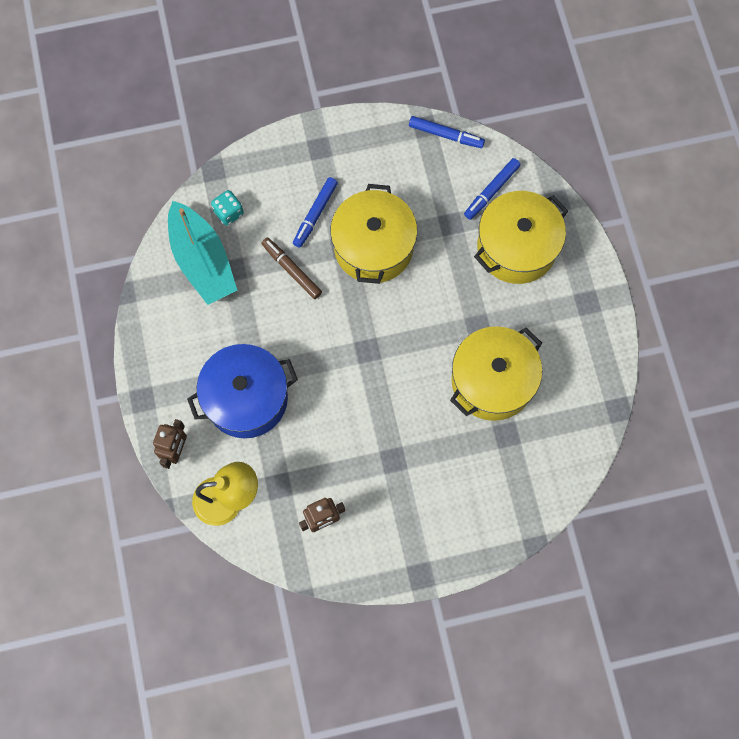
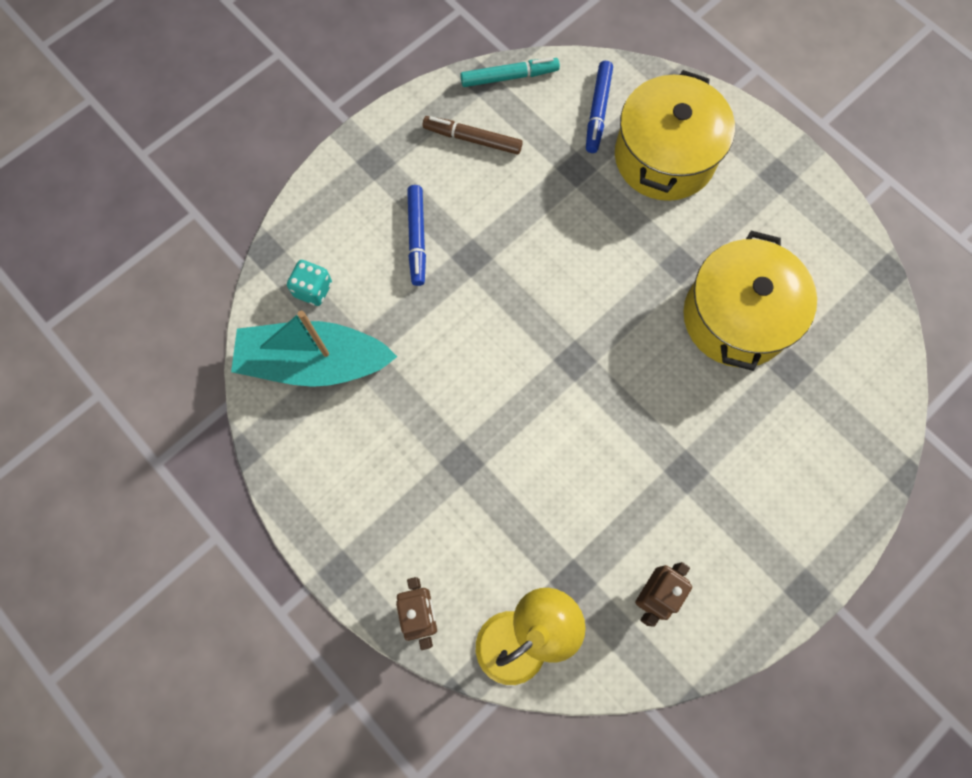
camera: 30 degrees left, 0 degrees up
(202, 260) = (315, 362): turquoise boat -> turquoise boat turned 150 degrees clockwise
(246, 398) = (468, 498): blue pot -> none
(291, 270) = (429, 316): brown marker -> brown marker (472, 139)
(373, 247) = (507, 239): yellow pot -> none
(446, 135) = (509, 77): blue marker -> turquoise marker

